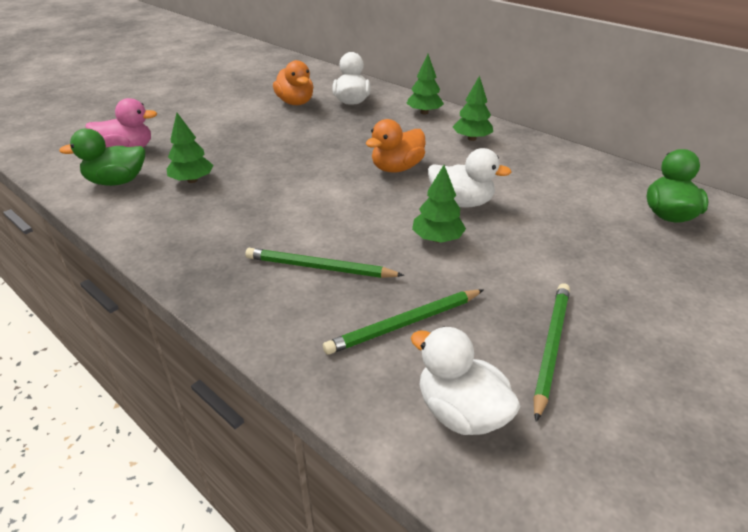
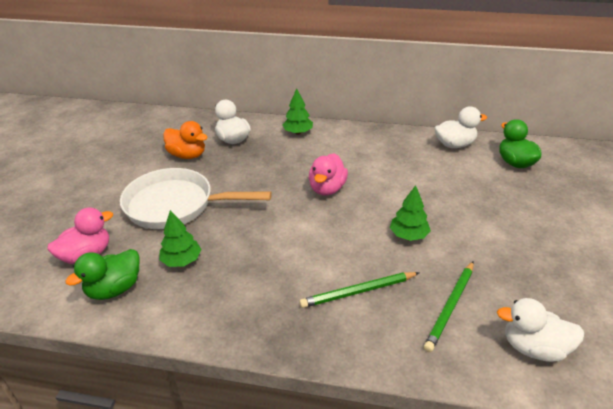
camera: 30 degrees left, 0 degrees up
(238, 137) = (175, 205): none -> white pan
(397, 168) = (327, 189): orange duck -> pink duck
(461, 202) = (396, 201): white duck -> white duck (455, 145)
(472, 138) = (352, 145): green tree -> none
(550, 347) = (538, 282): green pencil -> none

